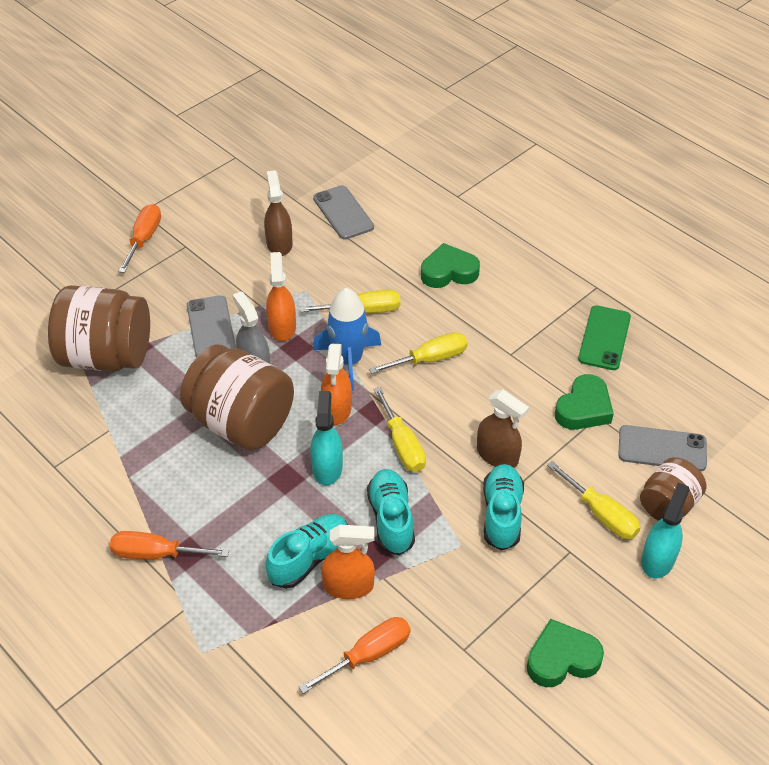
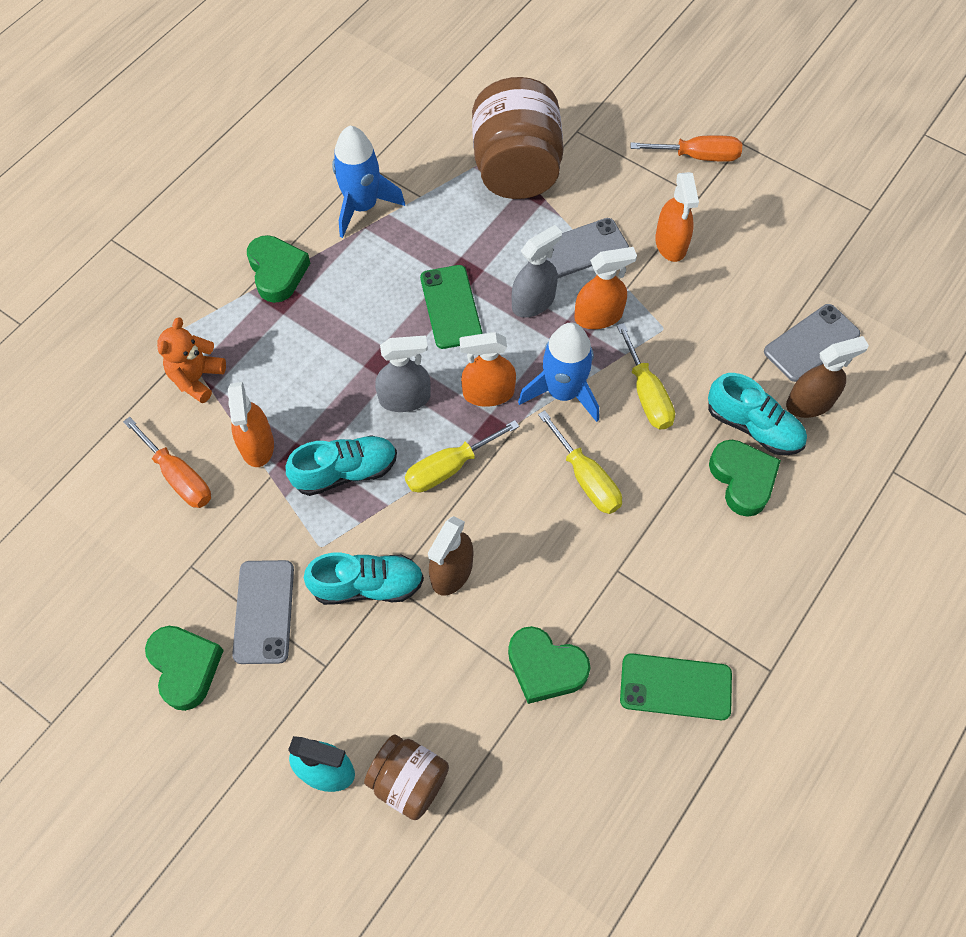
camera: 80 degrees right, 15 degrees up
(103, 476) = (362, 206): none -> blue rocket
(156, 554) = (277, 272): orange screwdriver -> green heart
(226, 271) = (671, 244): none -> orange spray bottle
(241, 422) = (451, 307): brown jar -> green phone
(261, 633) = (197, 378): none -> orange teddy bear
(279, 244) = (733, 286): brown spray bottle -> brown spray bottle (809, 403)
(309, 558) = (287, 403): turquoise shoe -> turquoise shoe (753, 427)
(327, 467) = (405, 398): turquoise spray bottle -> grey spray bottle
(601, 514) = (383, 699): yellow screwdriver -> none
(662, 449) = (497, 771): grey phone -> grey phone (263, 611)

